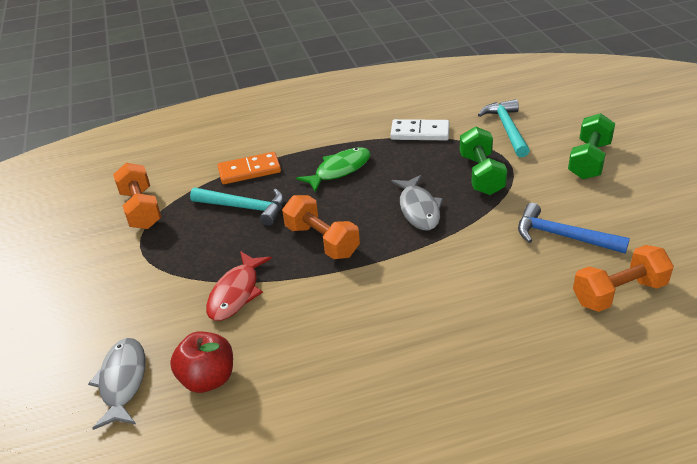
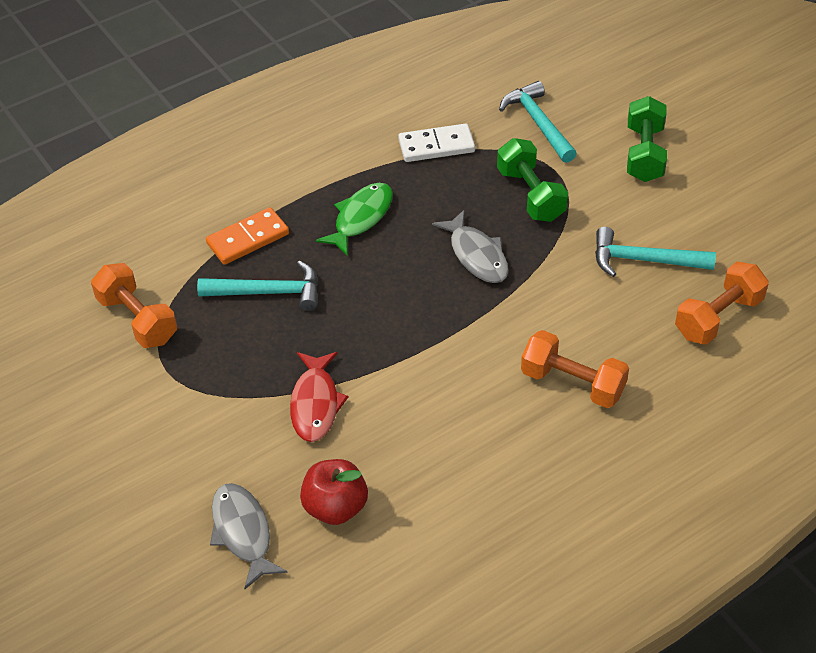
camera: 20 degrees left, 10 degrees up
(322, 241) = (383, 318): orange dumbbell -> orange dumbbell (572, 383)
(563, 236) = (644, 260): blue hammer -> turquoise hammer

